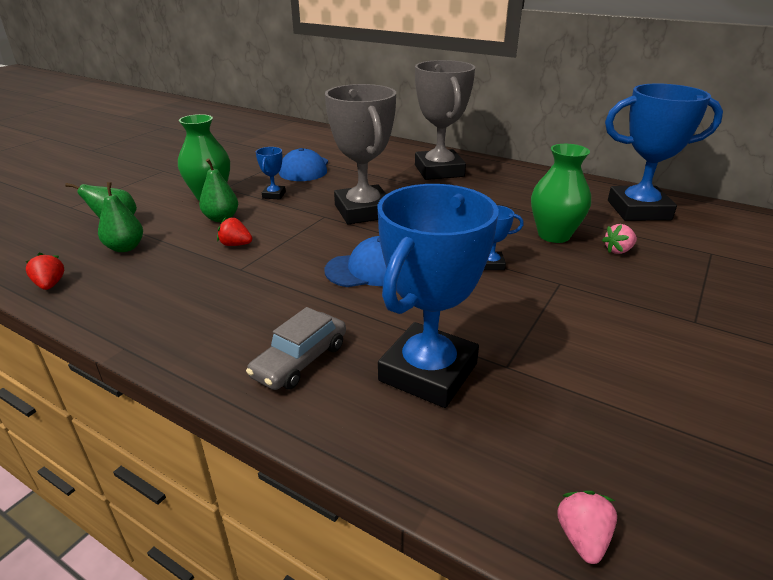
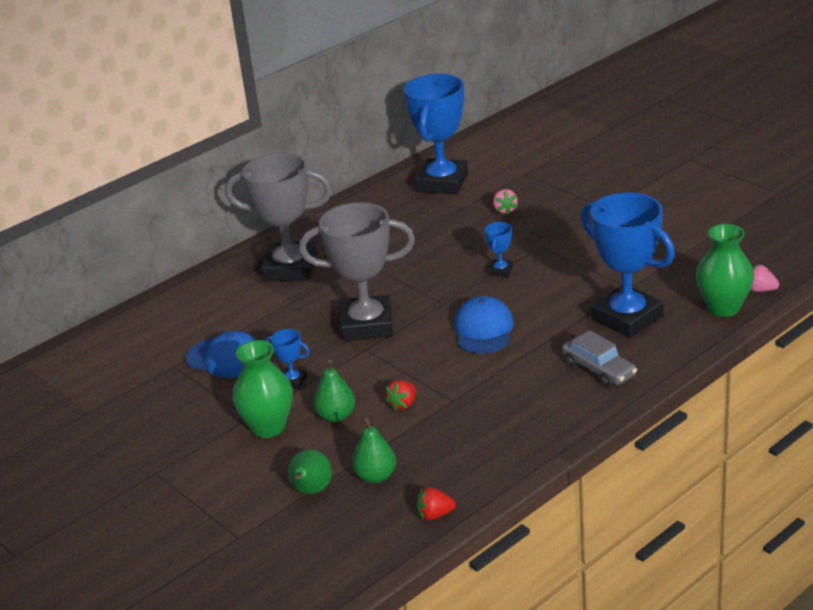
camera: 70 degrees left, 0 degrees up
(554, 235) = (466, 232): green vase -> green vase (723, 308)

